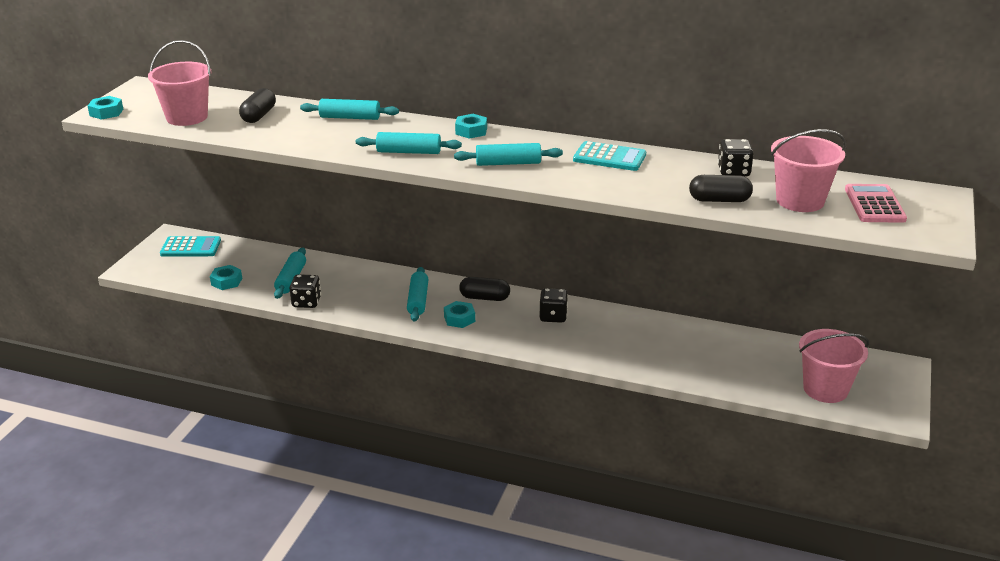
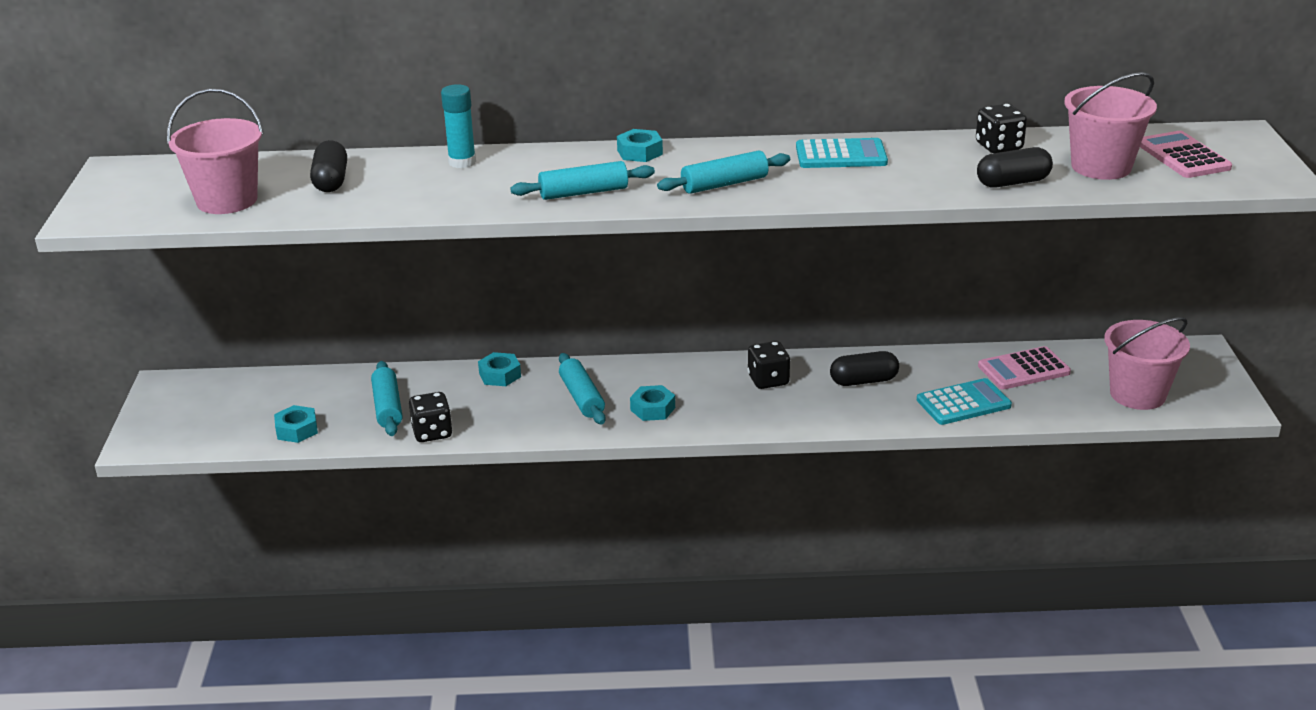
camera: 20 degrees left, 0 degrees up
(106, 112) = (96, 214): turquoise nut -> turquoise nut (500, 375)
(191, 247) = (208, 395): turquoise calculator -> turquoise calculator (963, 403)
(350, 117) = (462, 162): turquoise rolling pin -> turquoise glue stick
(484, 298) = (665, 376): black capsule -> black capsule (863, 381)
(748, 350) = (1023, 369): none -> pink calculator

